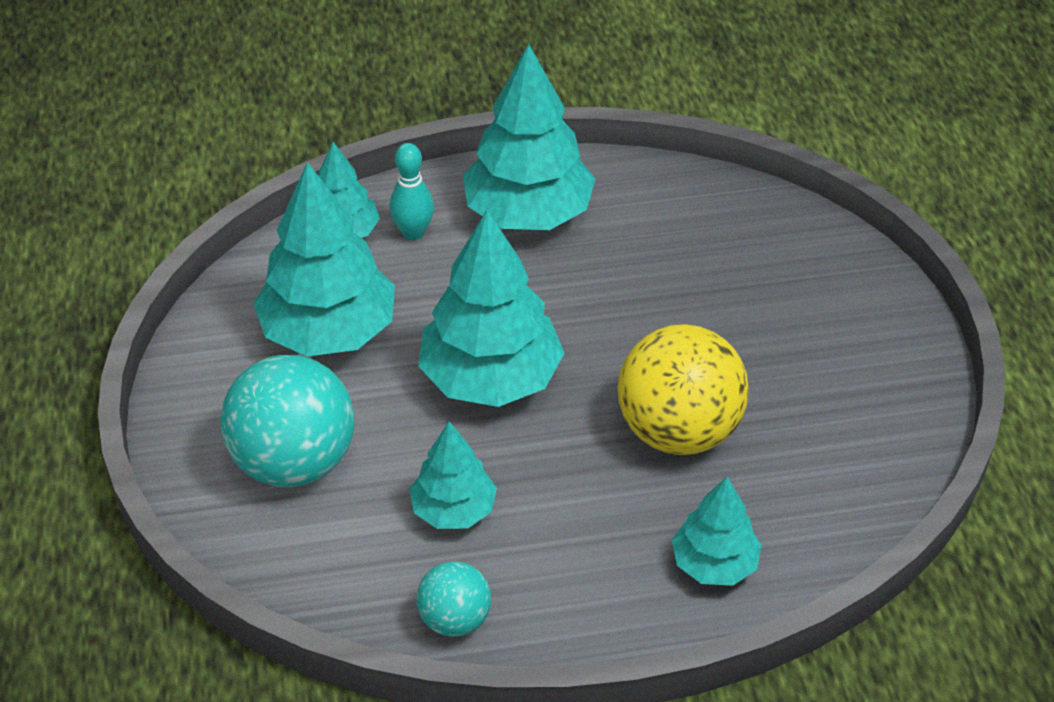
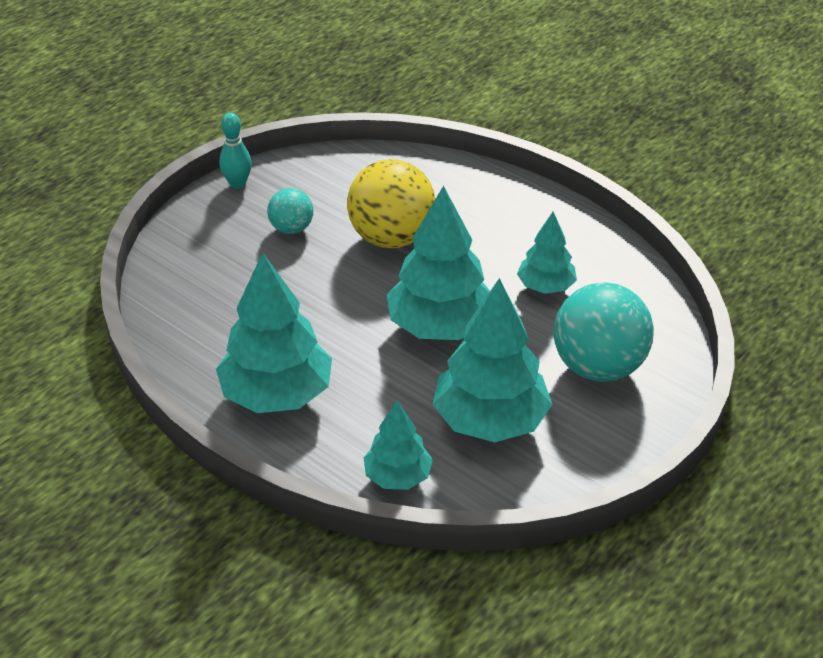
camera: 130 degrees left, 5 degrees down
(413, 232) = (357, 440): turquoise bowling pin -> turquoise bowling pin (237, 184)
(455, 619) = (604, 249): turquoise ball -> turquoise ball (291, 229)
(714, 563) = (462, 188): turquoise tree -> none

